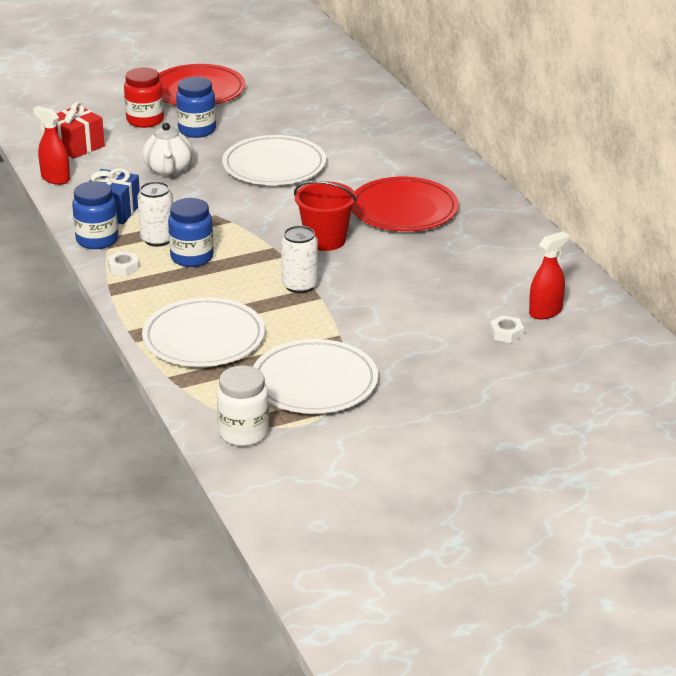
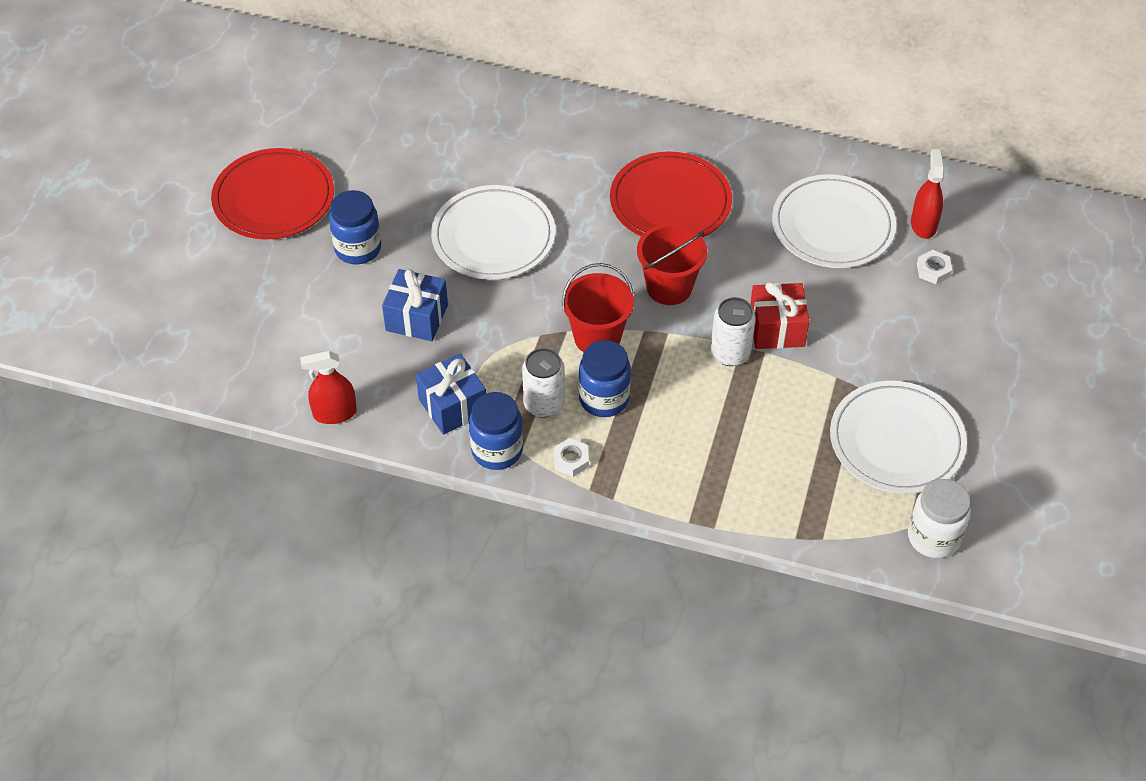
camera: 50 degrees left, 20 degrees up
(77, 146) = (284, 357): red gift -> red gift (776, 328)
(145, 120) = (290, 274): red jar -> none
(168, 170) = (417, 318): white teapot -> blue gift
(204, 338) = (755, 474): white plate -> white plate (832, 226)
(242, 234) = (597, 337): none -> red bucket

